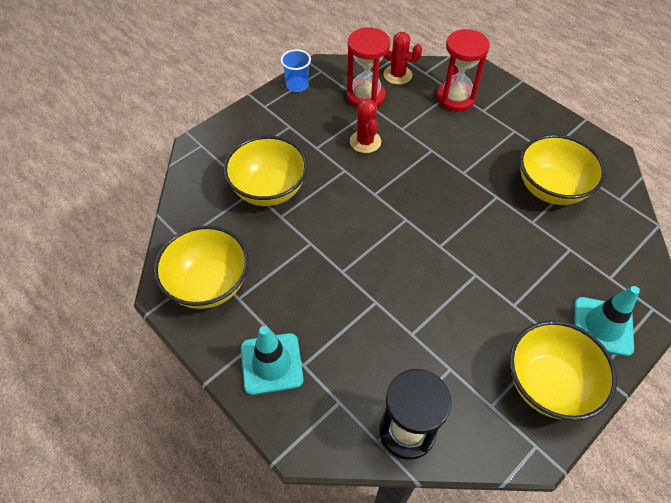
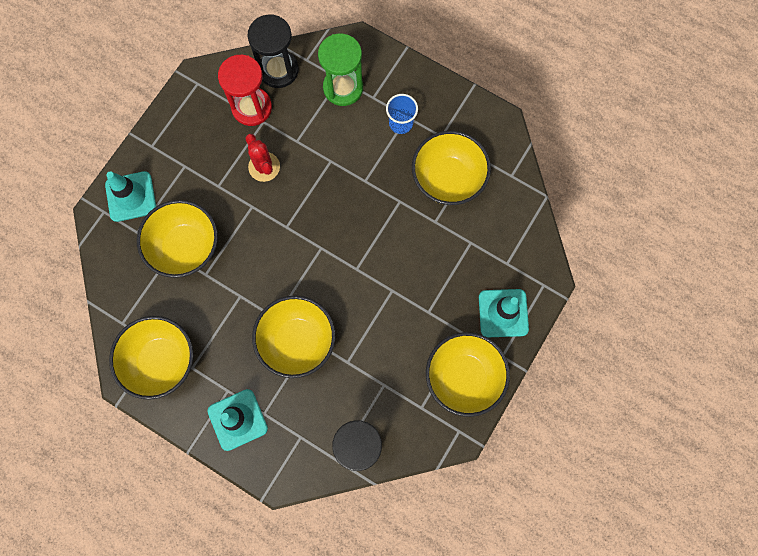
camera: 15 degrees left, 20 degrees up
(231, 139) = (131, 196): none -> turquoise traffic cone
(297, 85) = (178, 110): blue cup -> blue cup (401, 123)
(360, 300) = (297, 341): none -> yellow bowl
(397, 75) = (278, 70): red cactus -> black hourglass
(455, 98) = (343, 88): red hourglass -> green hourglass

